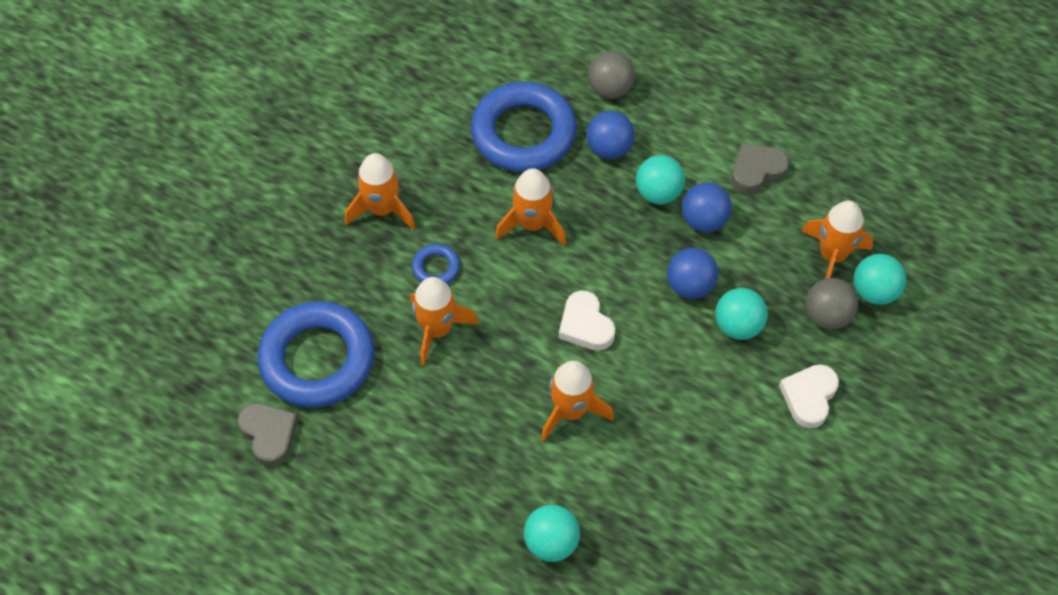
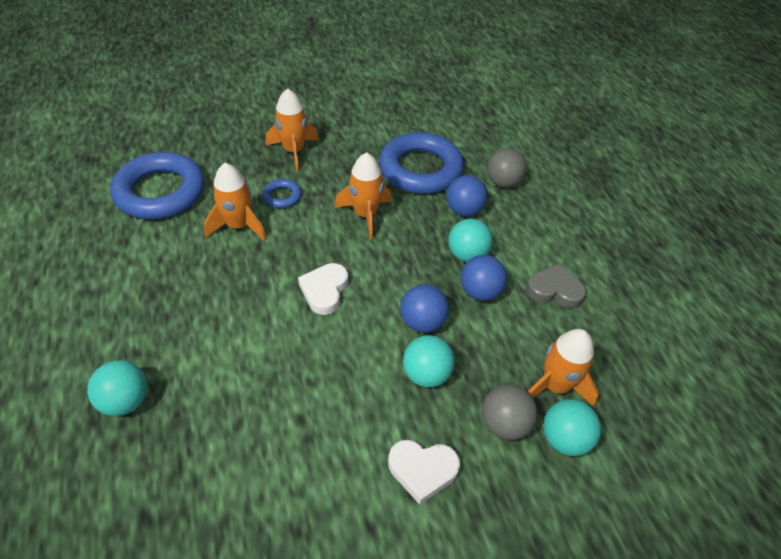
camera: 40 degrees right, 10 degrees down
(269, 434) = (85, 207): grey heart -> none
(571, 411) = (249, 331): orange rocket -> none
(809, 397) = (422, 470): white heart -> white heart turned 150 degrees counterclockwise

